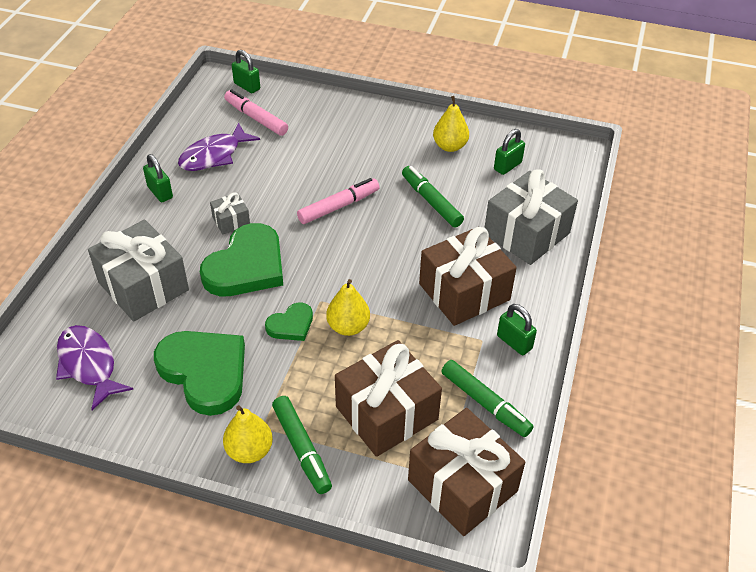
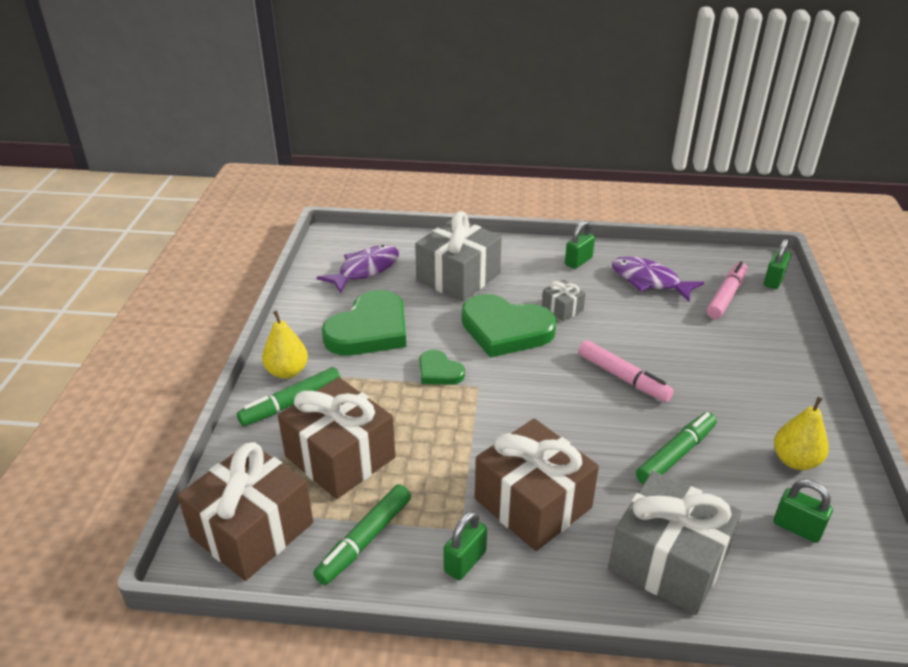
camera: 80 degrees right, 10 degrees down
(348, 327) = (448, 411): yellow pear -> none

